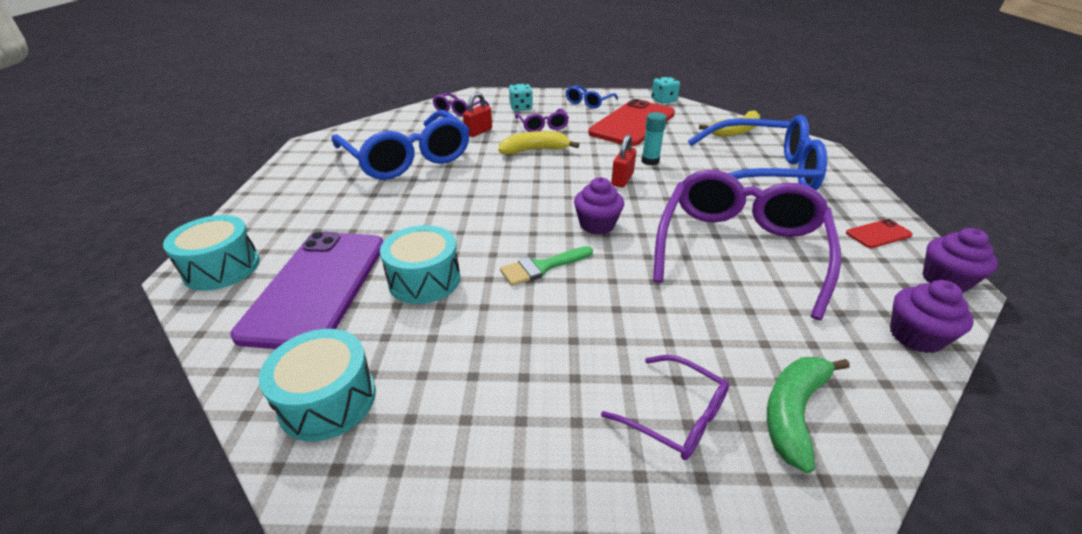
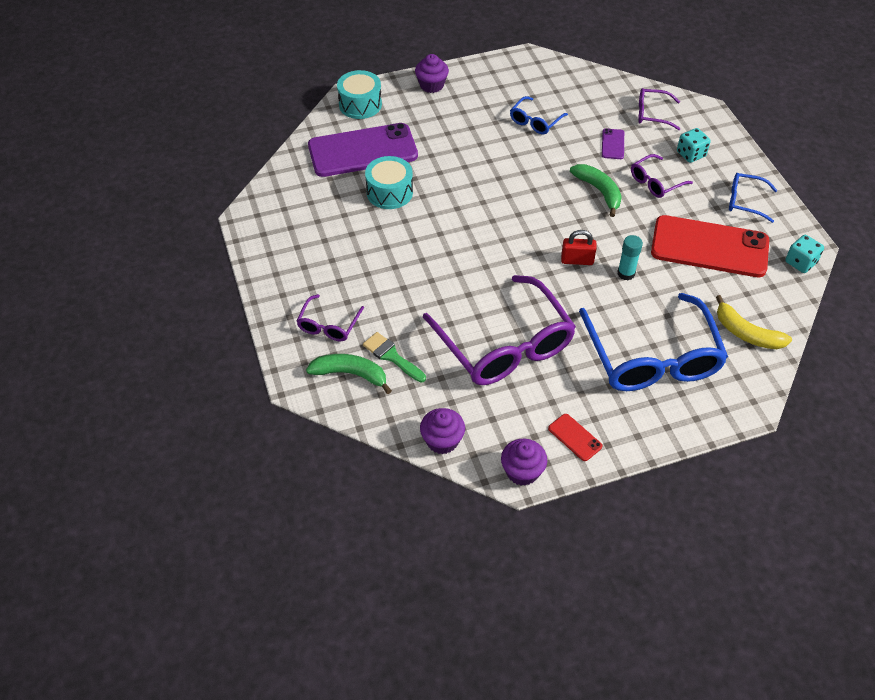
camera: 70 degrees right, 15 degrees up
(328, 400) = (289, 195): turquoise drum -> none
(407, 158) = (535, 121): blue glasses -> blue glasses, size x0.47
(478, 132) = (612, 144): red padlock -> purple phone
(535, 150) = (599, 191): yellow banana -> green banana
(542, 267) = (428, 242): green brush -> green brush (392, 356)
(597, 225) = (495, 259): purple cupcake -> purple cupcake (431, 85)
(739, 248) = (505, 345): purple glasses -> purple glasses turned 60 degrees clockwise

